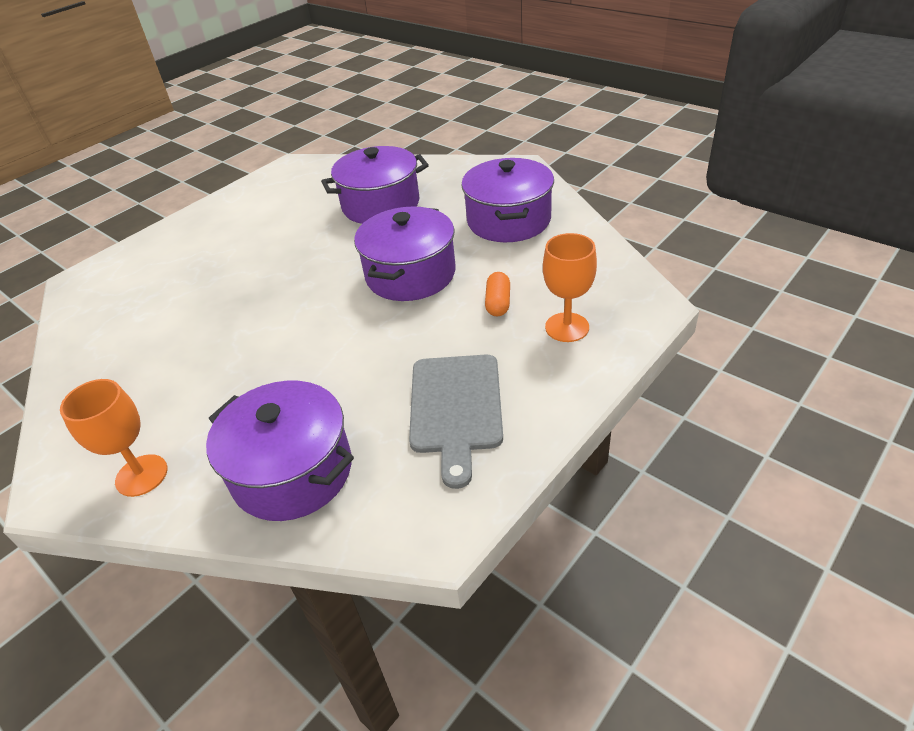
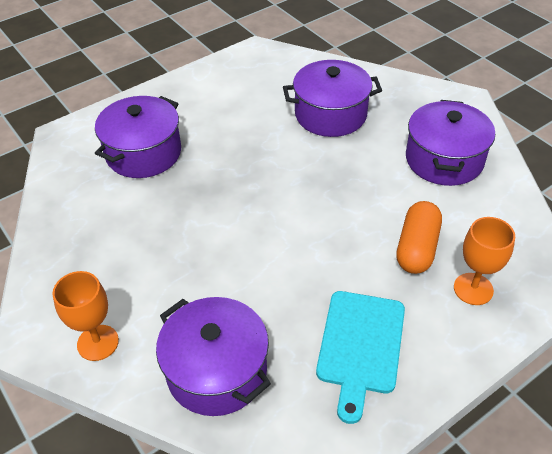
camera: 10 degrees right, 5 degrees up
(410, 274) = (345, 198): purple pot -> purple pot (143, 153)
(456, 408) = (360, 346): grey cutting board -> turquoise cutting board
(498, 303) = (417, 248): orange capsule -> orange capsule, size x1.67

